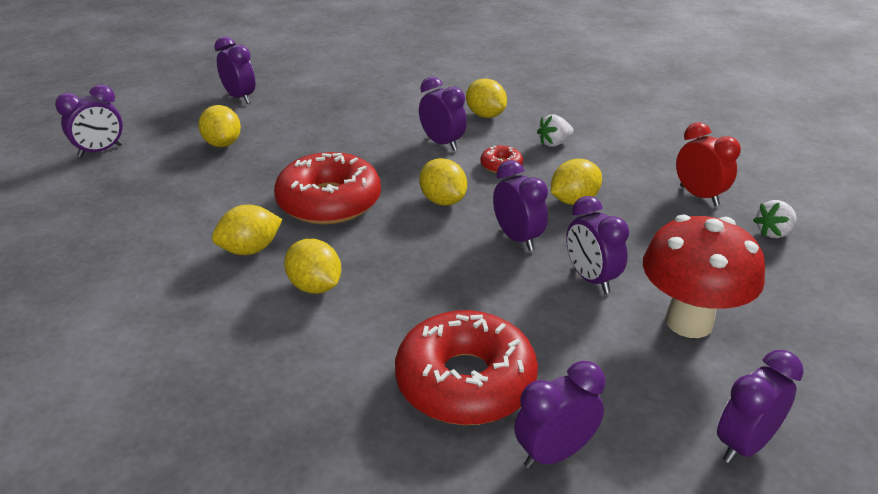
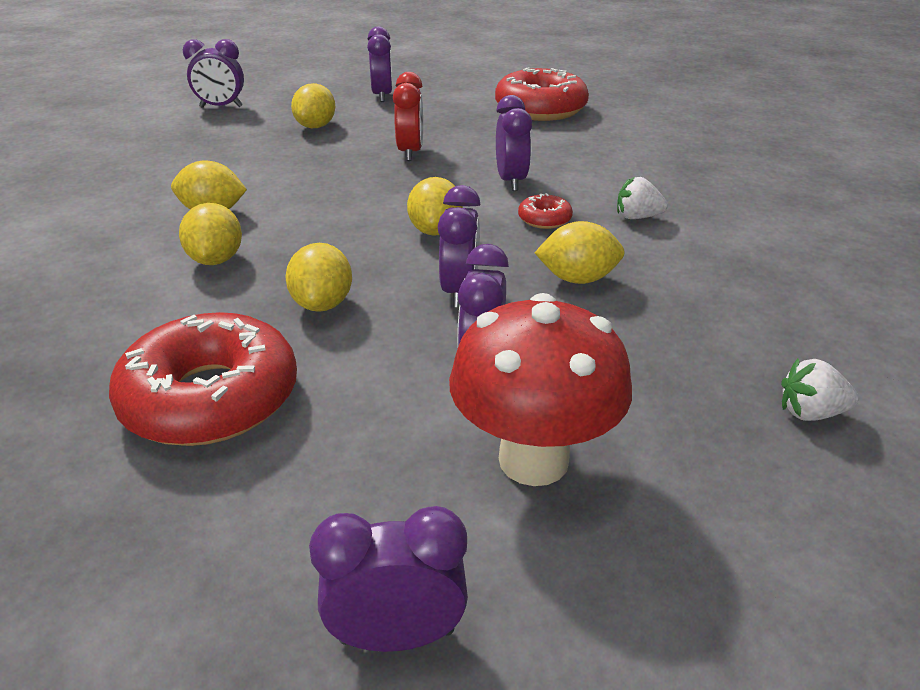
camera: 35 degrees right, 0 degrees up
(329, 202) = (331, 197): red donut -> red donut (540, 109)
(485, 115) = (595, 169): yellow lemon -> yellow lemon (322, 304)
(554, 453) = (184, 511): purple clock -> none
(699, 196) = (754, 330): red clock -> red clock (410, 153)

